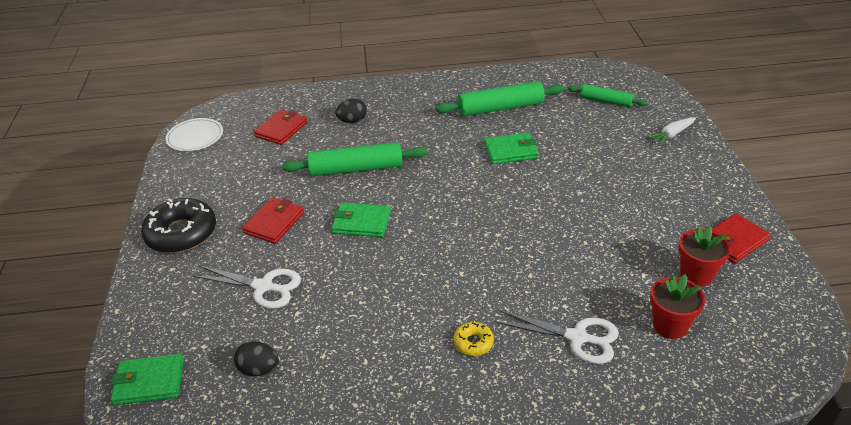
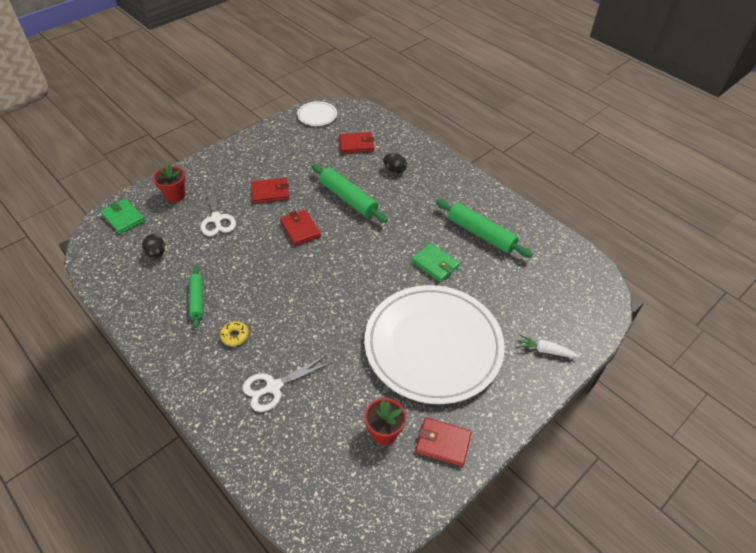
camera: 50 degrees right, 10 degrees up
(181, 233) = (233, 162): black donut -> none
(361, 223) = (300, 229): green wallet -> red wallet
(577, 337) = (273, 387): white scissors -> white scissors turned 75 degrees clockwise
(606, 101) = (551, 290): green rolling pin -> green rolling pin (197, 300)
(612, 196) = (433, 345): none -> white plate
(670, 326) = (319, 436): red flower pot -> red flower pot (175, 195)

